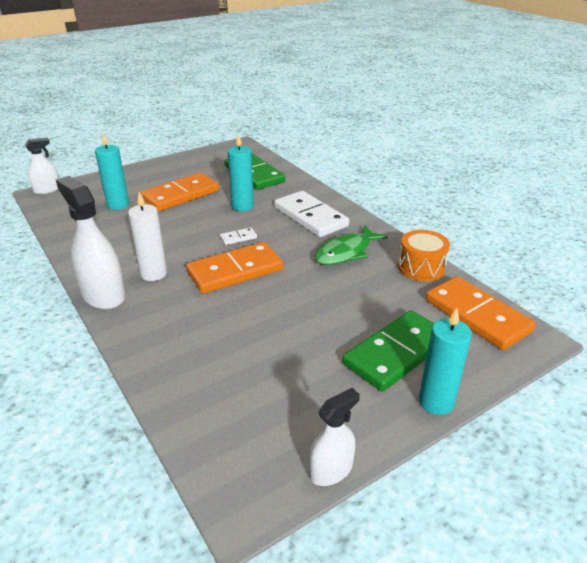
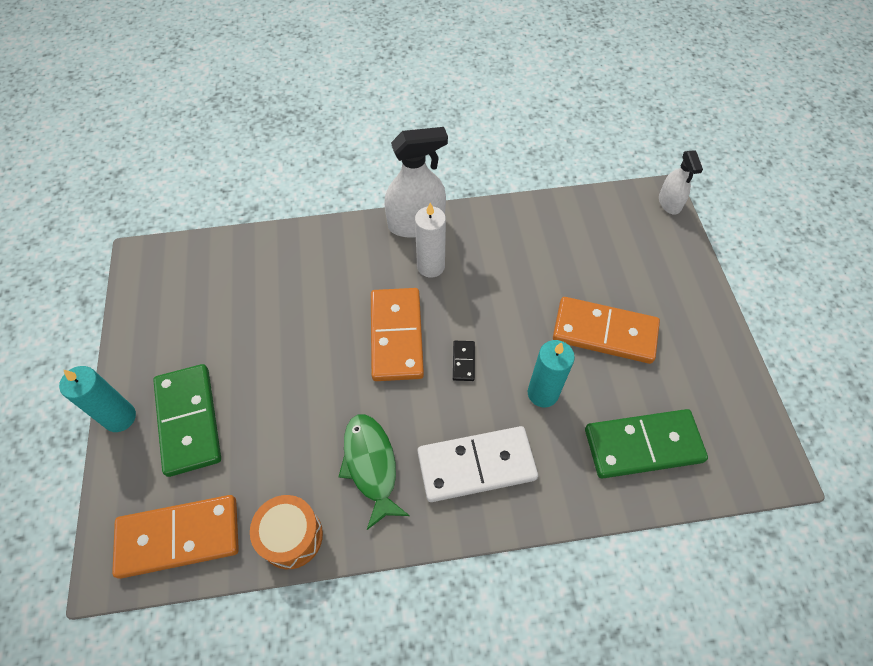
camera: 115 degrees right, 25 degrees up
(118, 205) = (601, 263): turquoise candle -> none
(181, 195) = (604, 332): orange domino -> orange domino turned 60 degrees counterclockwise
(238, 238) = (463, 361): white domino -> black domino
(331, 470) = (125, 314): white spray bottle -> none

